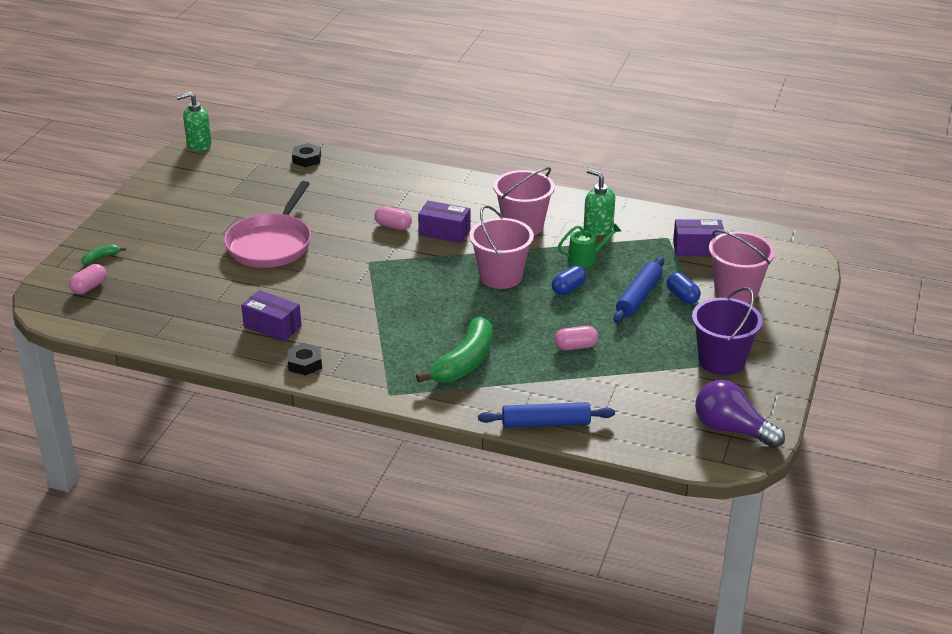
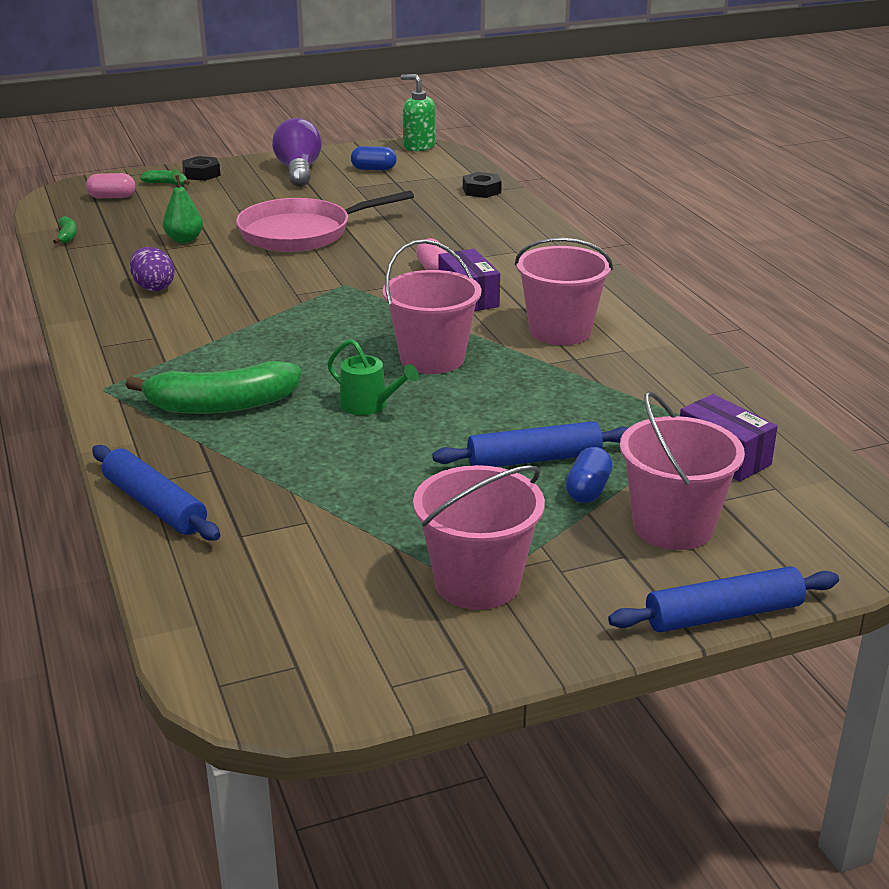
camera: 50 degrees right, 5 degrees down
(133, 329) = (67, 236): none -> green banana
(214, 288) = (184, 240): none -> green pear
(272, 326) = (153, 287): purple box -> purple egg
(305, 363) = (106, 326): black nut -> black nut (201, 174)
(568, 289) = (474, 407): blue capsule -> blue capsule (373, 169)
(576, 346) = (353, 460): pink capsule -> none
(586, 259) = (559, 392): green watering can -> green watering can (369, 405)
(598, 228) = (640, 374): green soap dispenser -> none
(721, 361) = (477, 583): purple bucket -> pink bucket
(731, 429) = (312, 661): purple light bulb -> purple light bulb (298, 171)
(809, 313) = (723, 614): none -> blue rolling pin

